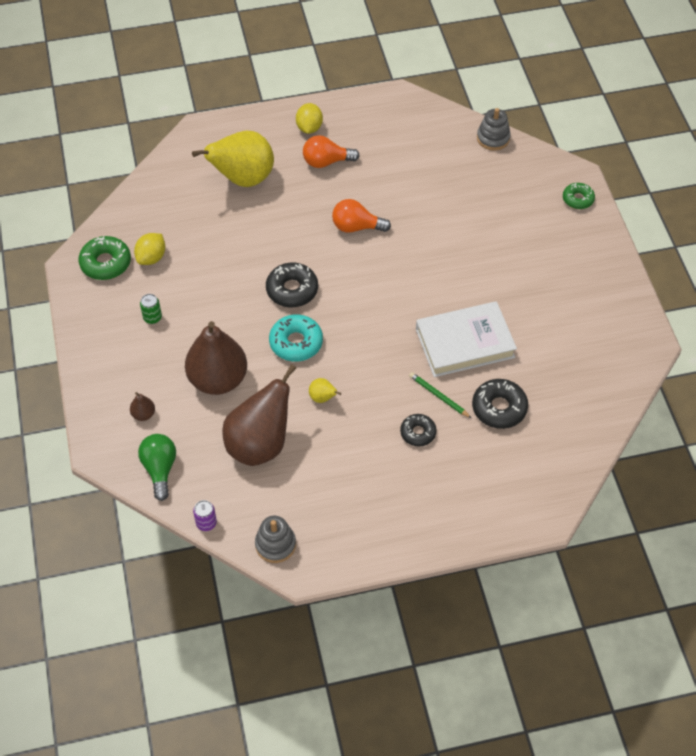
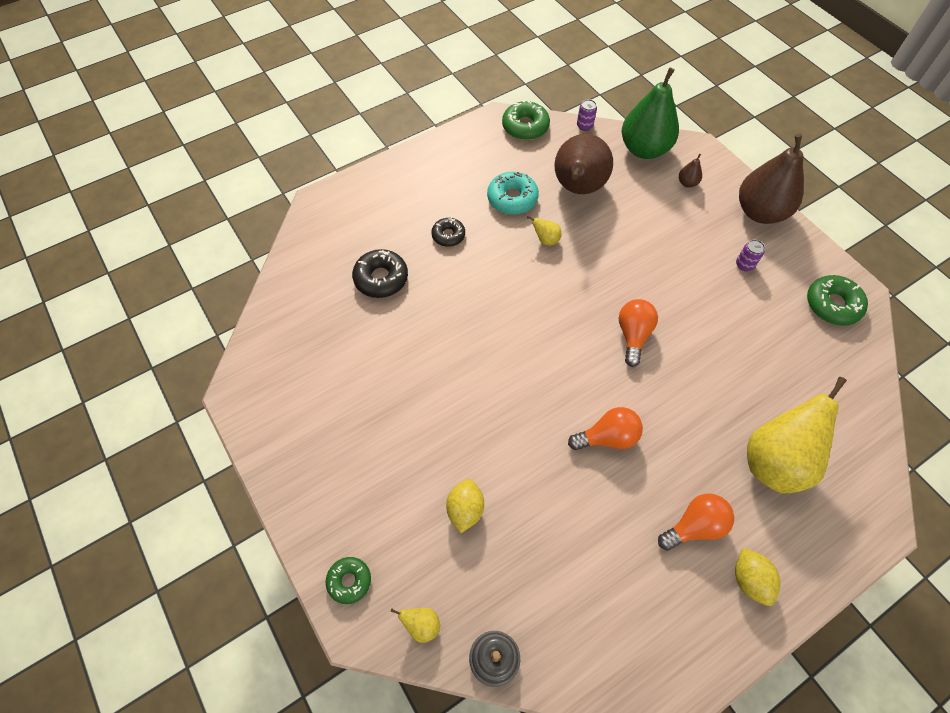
camera: 160 degrees right, 5 degrees up
(151, 258) = (794, 325): yellow lemon -> yellow lemon (465, 509)
(152, 317) = (744, 265): green can -> purple can
(160, 469) = (644, 149): green light bulb -> green pear
(218, 380) = (646, 228): brown pear -> brown pear (760, 212)
(275, 544) = (525, 126): grey stacking toy -> green donut
(292, 290) = (633, 335): black donut -> orange light bulb
(296, 343) = (597, 282): turquoise donut -> turquoise donut (512, 198)
(438, 396) = (441, 272): green pencil -> none
(464, 343) = (434, 333): white book -> none
(534, 165) = (421, 625): none -> yellow pear

